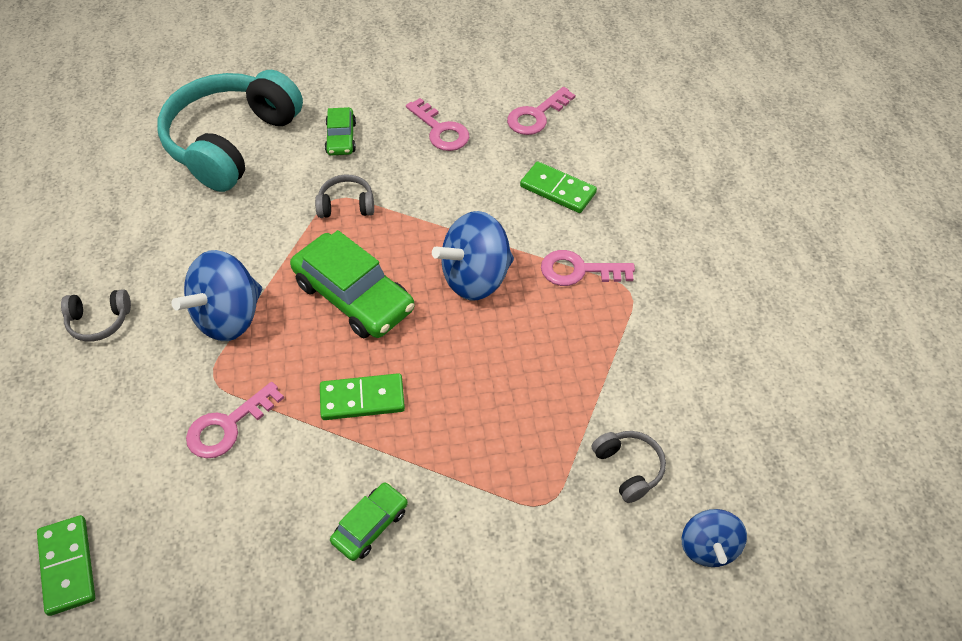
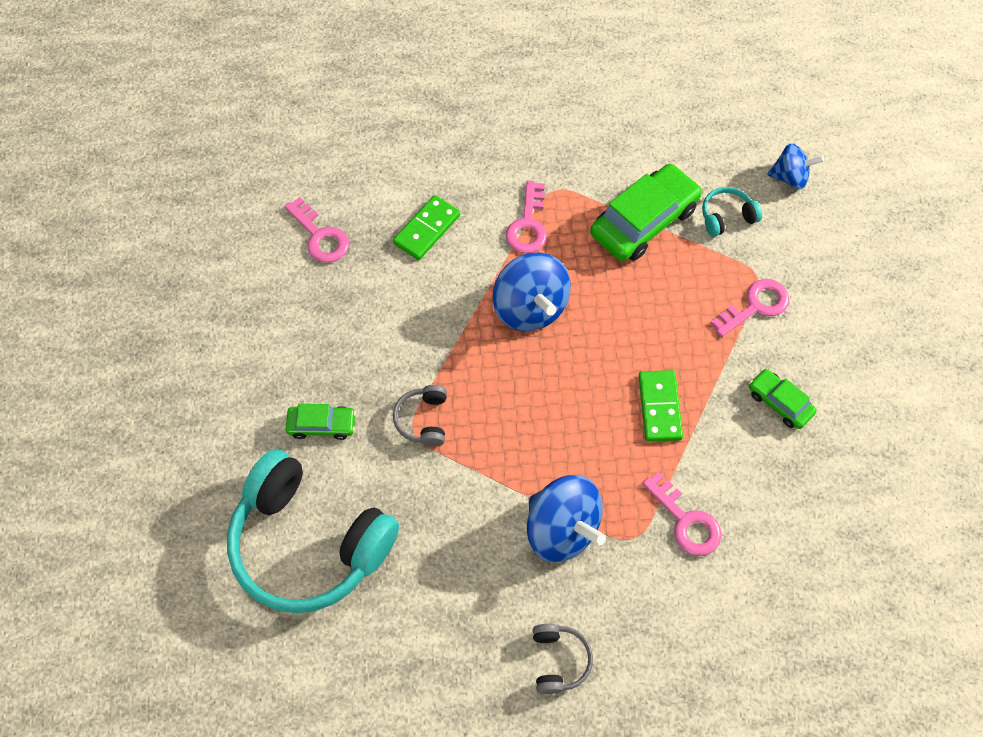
camera: 85 degrees left, 10 degrees up
(68, 566) = (824, 647): green domino -> none
(354, 296) = (543, 413): green car -> green car (644, 221)
(441, 130) = (327, 326): pink key -> pink key (755, 306)
(628, 468) = (726, 217): grey headphones -> turquoise headphones

